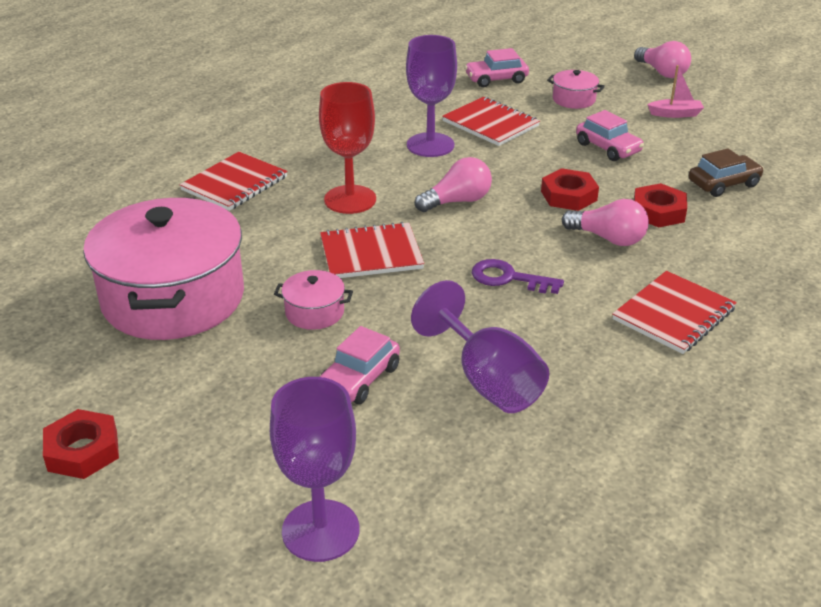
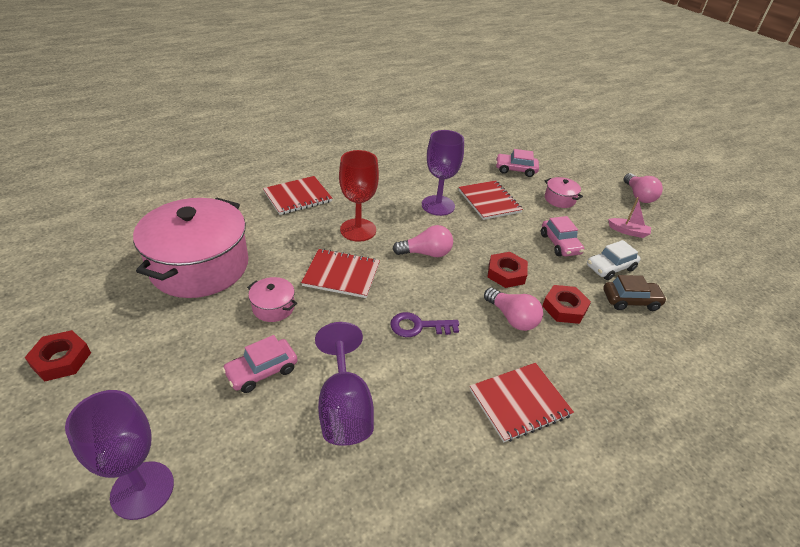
camera: 20 degrees right, 5 degrees up
(509, 278) = (419, 326): purple key -> purple key turned 45 degrees counterclockwise
(680, 157) = (610, 268): none -> white car

